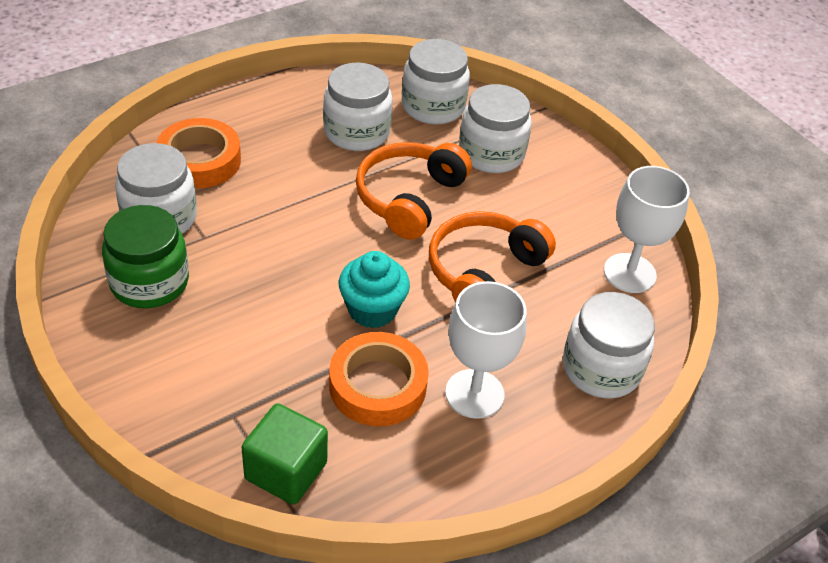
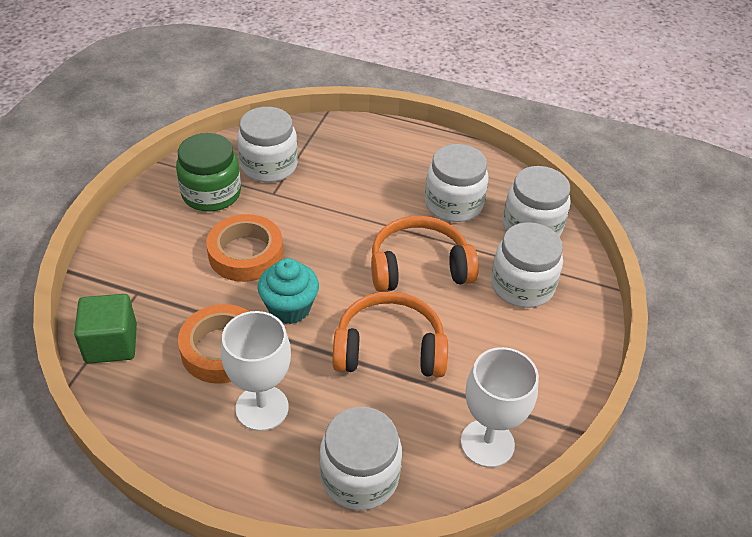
camera: 55 degrees right, 0 degrees up
(199, 160) = (337, 152): orange tape -> orange tape (246, 254)

